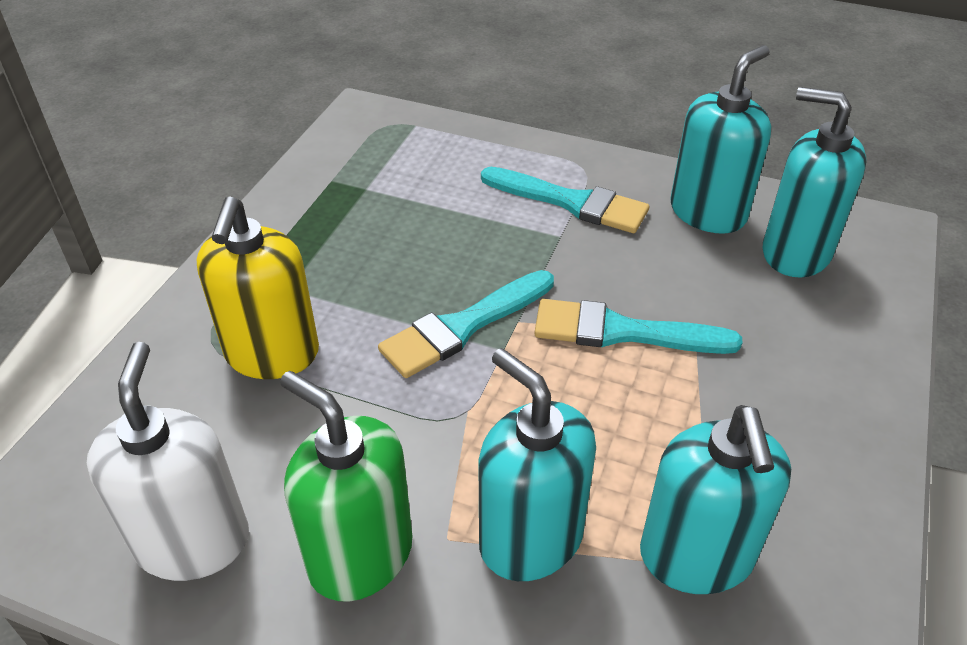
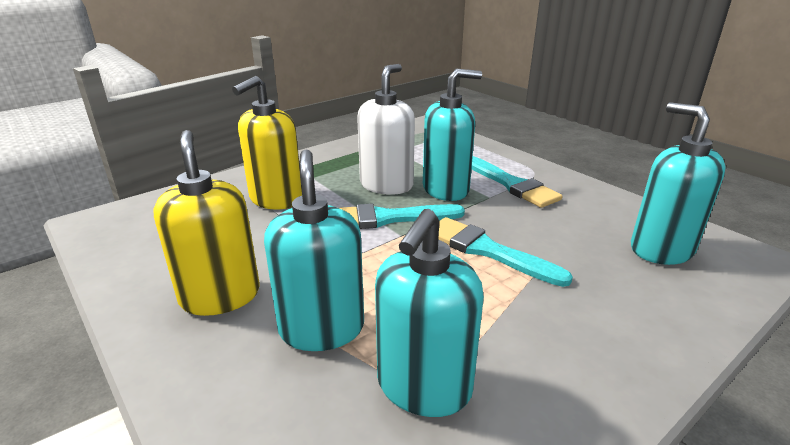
camera: 30 degrees right, 15 degrees down
(193, 541) = (152, 258): white soap dispenser -> white soap dispenser (386, 185)
(360, 555) = (220, 296): green soap dispenser -> yellow soap dispenser
(708, 212) = (606, 212): turquoise soap dispenser -> turquoise soap dispenser (446, 189)

